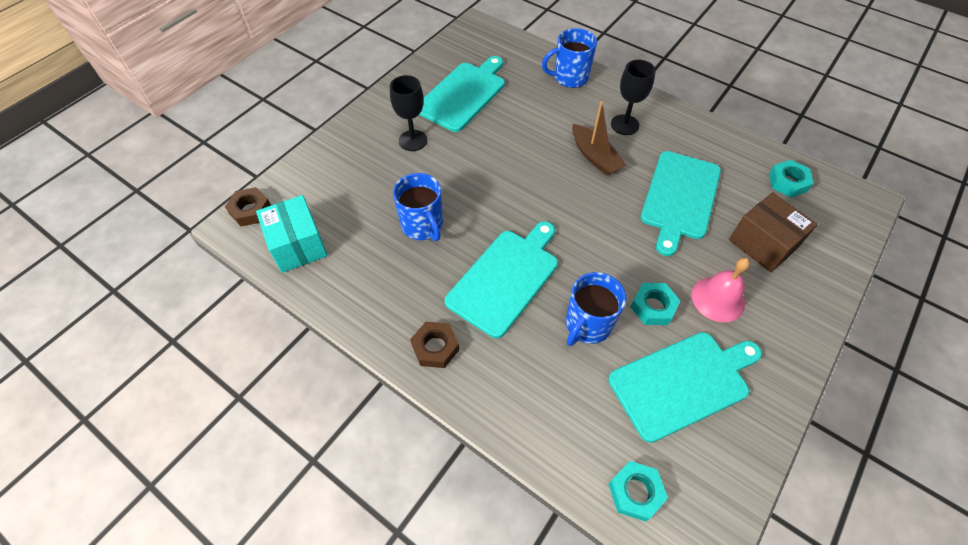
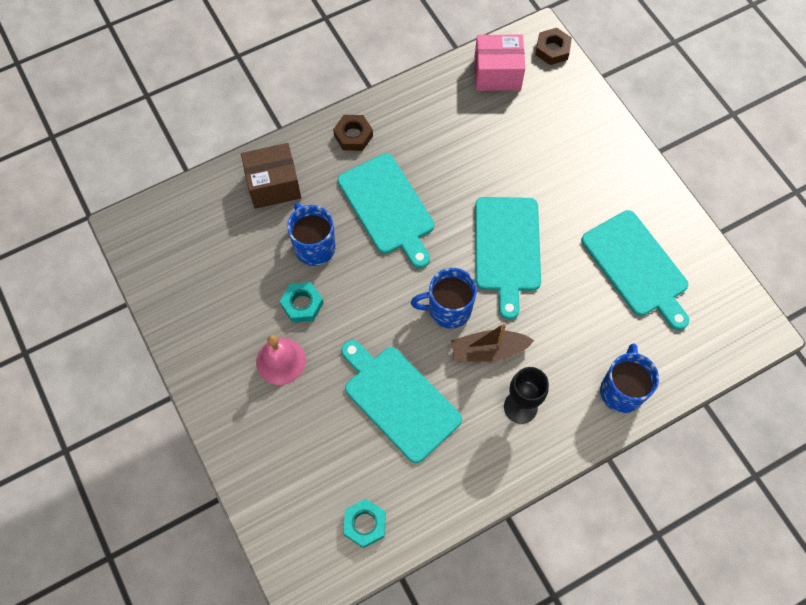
camera: 115 degrees right, 10 degrees up
(298, 245) = (497, 73): turquoise box -> pink box
(413, 140) = (585, 196): black goblet -> none
(423, 226) = (474, 167): blue mug -> blue mug (448, 309)
(635, 492) = (182, 212): turquoise nut -> none
(682, 382) = (231, 287): turquoise cutting board -> turquoise cutting board (507, 248)
(763, 244) = (310, 441): brown box -> brown box (273, 185)

